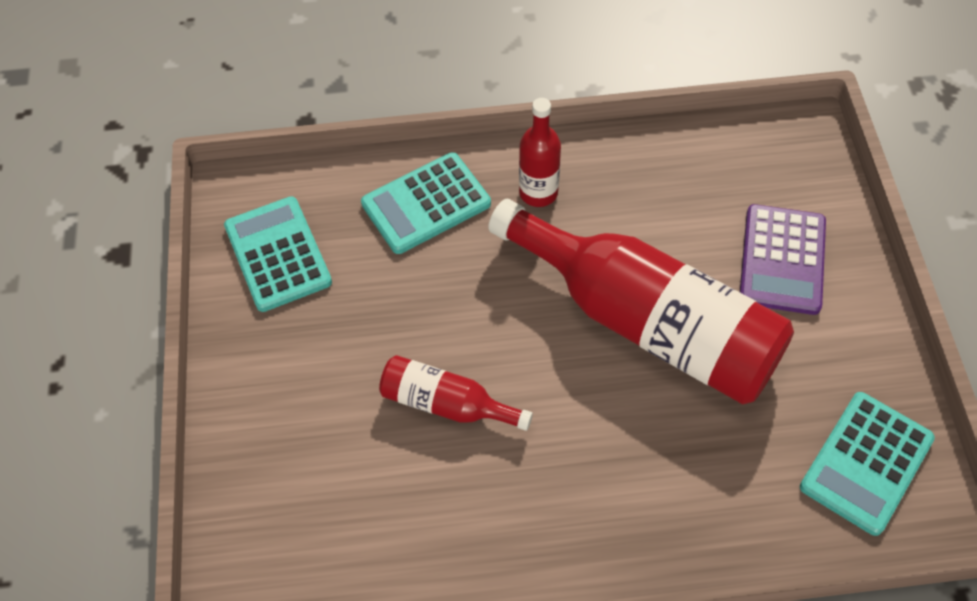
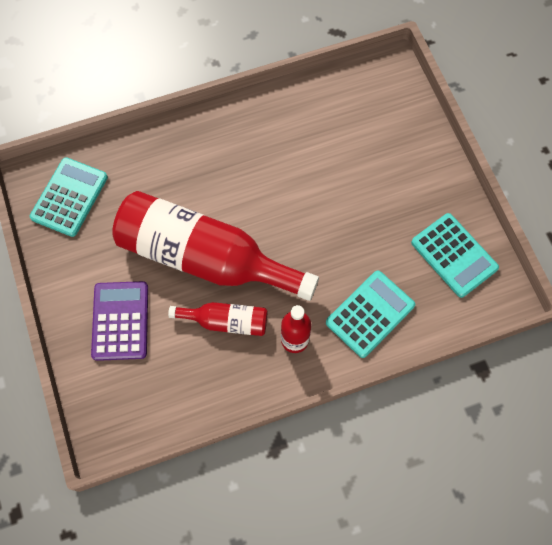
camera: 165 degrees right, 10 degrees up
(446, 403) = (315, 182): red bottle -> red bottle (226, 321)

